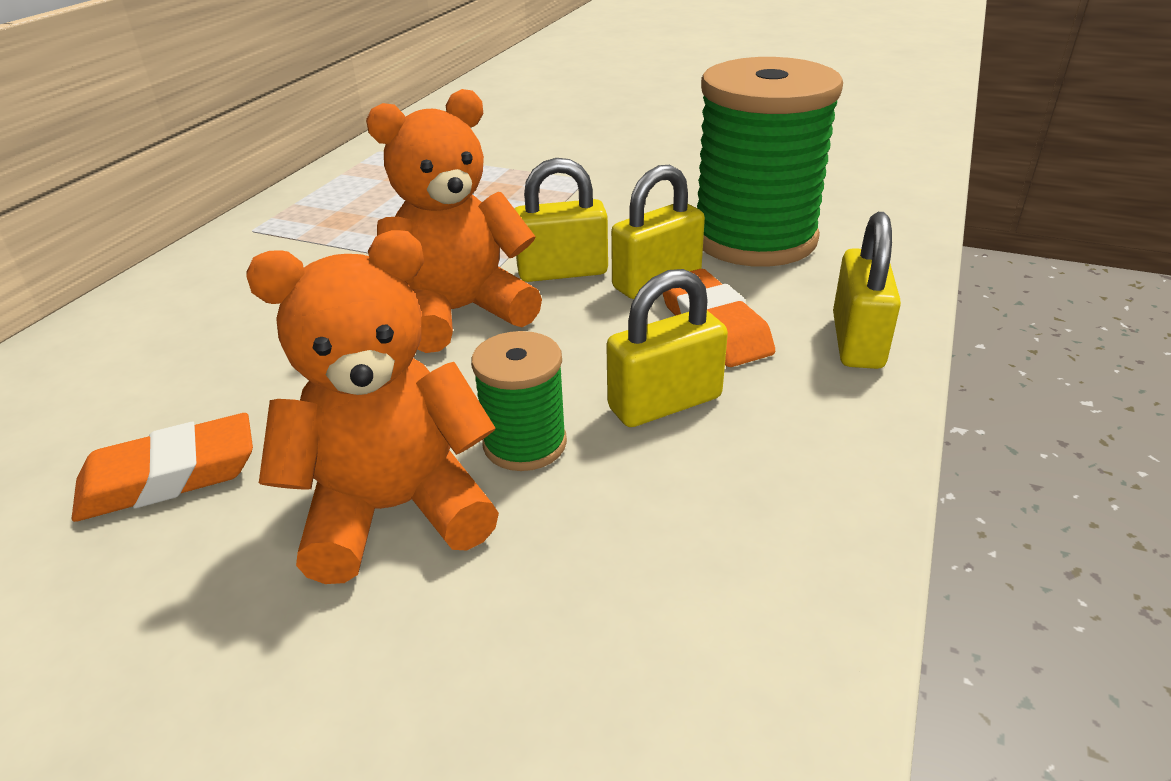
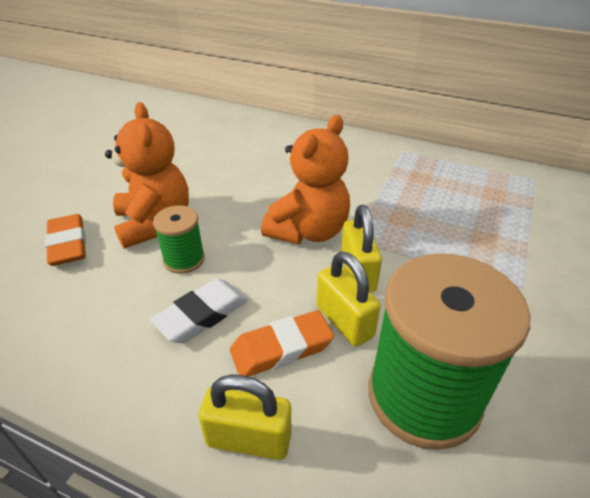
camera: 90 degrees right, 5 degrees up
(169, 476) = (196, 168): orange eraser -> orange eraser (68, 244)
(460, 312) = (308, 231): orange teddy bear -> orange teddy bear turned 60 degrees clockwise
(665, 403) = (202, 315): yellow padlock -> white eraser

